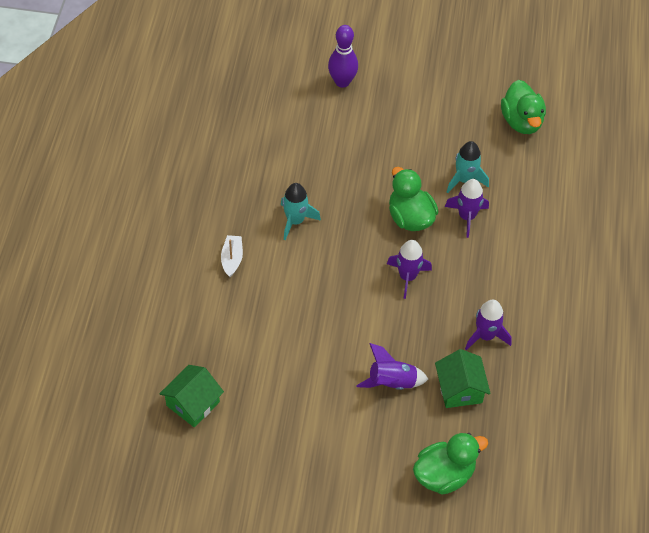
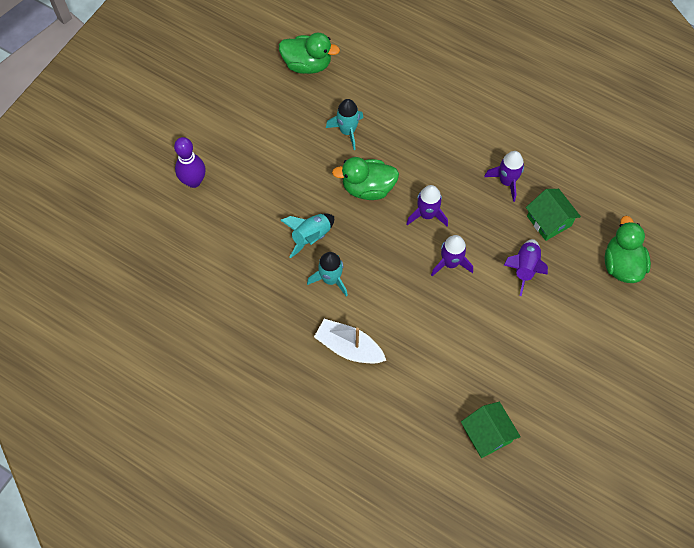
camera: 65 degrees left, 10 degrees up
(232, 259) = (349, 347): white boat -> white boat, size x1.59
(332, 190) = (311, 237): none -> turquoise rocket
(460, 389) = (549, 221): green house -> green house turned 45 degrees clockwise
(466, 217) = (386, 146): purple rocket -> purple rocket (450, 263)

